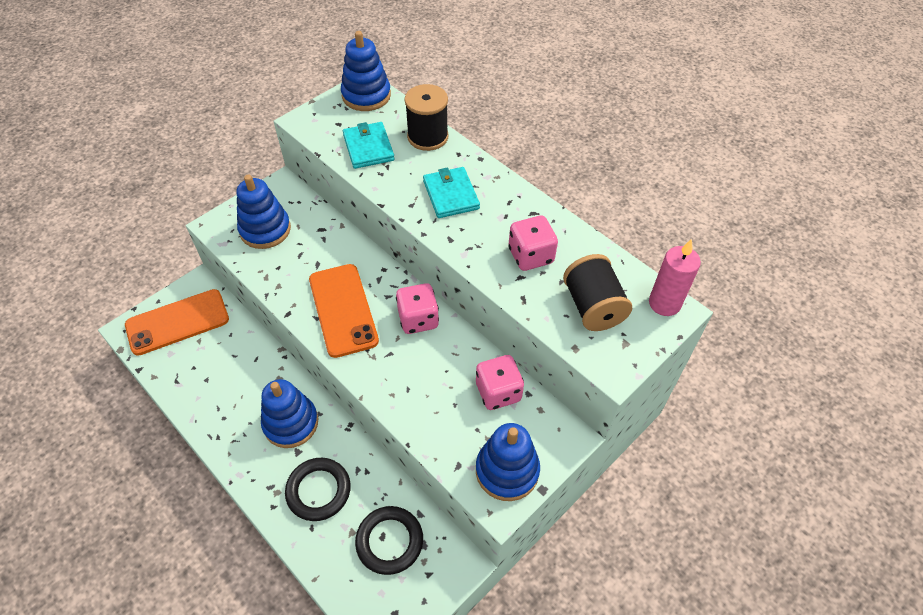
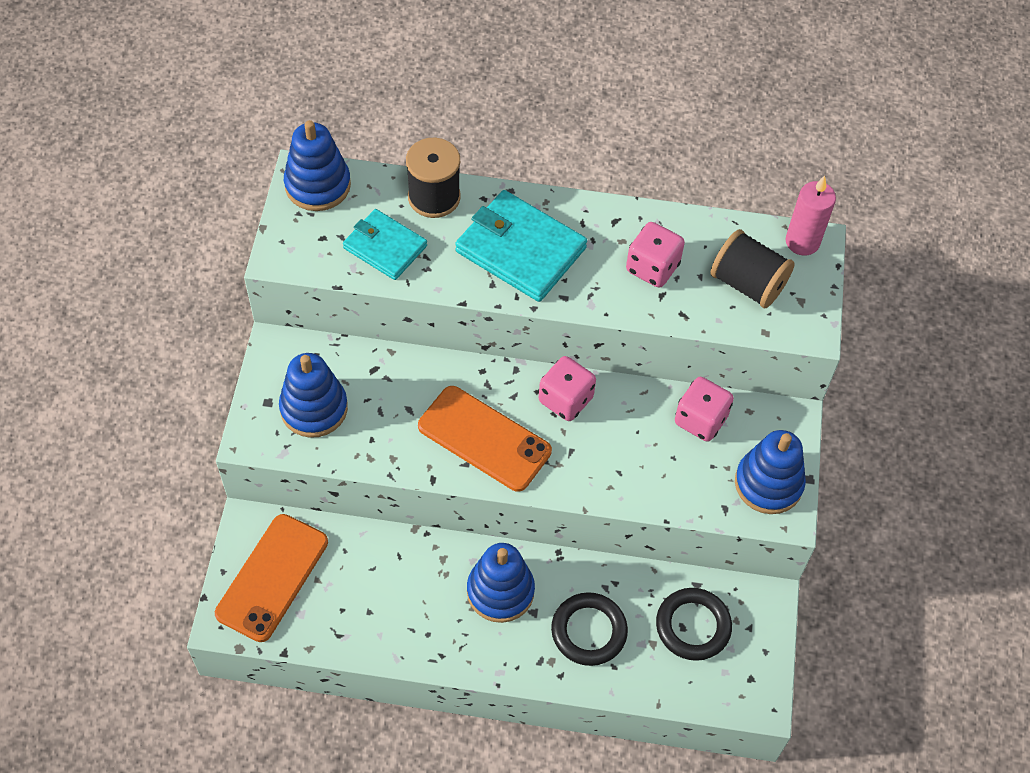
camera: 40 degrees left, 5 degrees up
(451, 195) = (520, 249): turquoise wallet -> turquoise wallet, size x1.57

